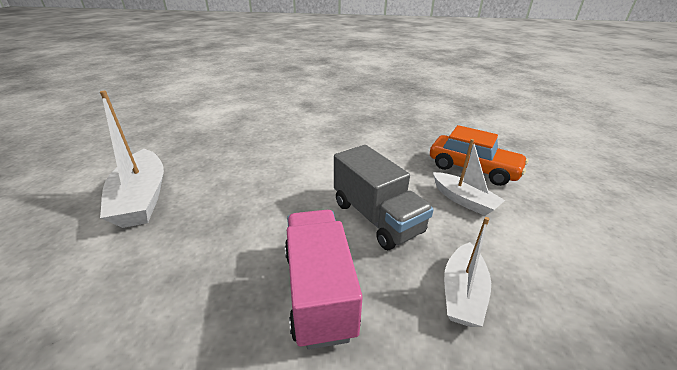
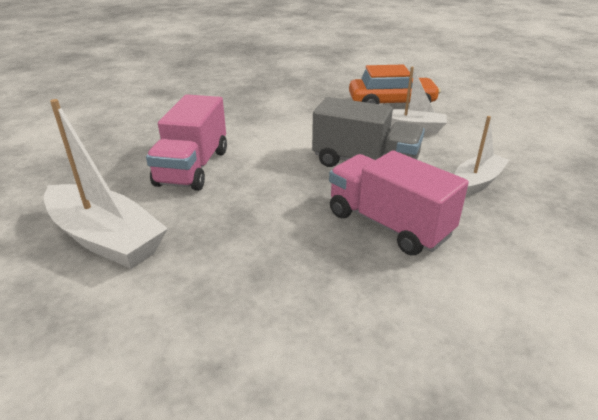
camera: 35 degrees left, 0 degrees up
(252, 168) = (193, 167): none -> pink truck
(462, 293) = (476, 183): white boat -> white boat turned 120 degrees counterclockwise

